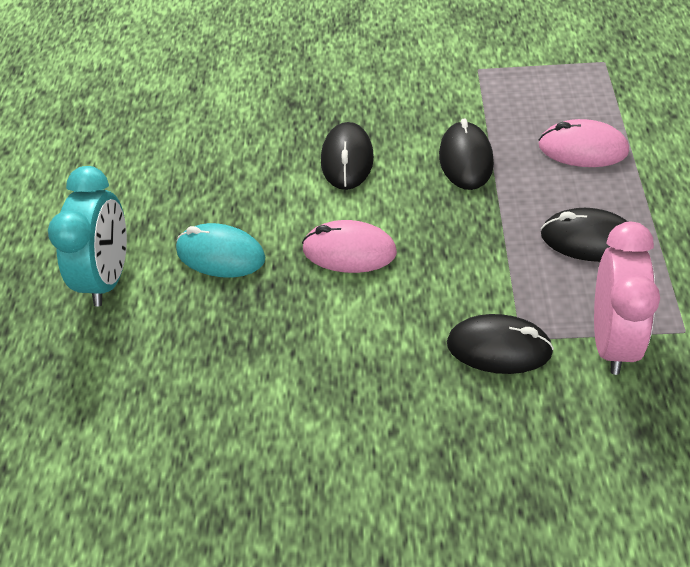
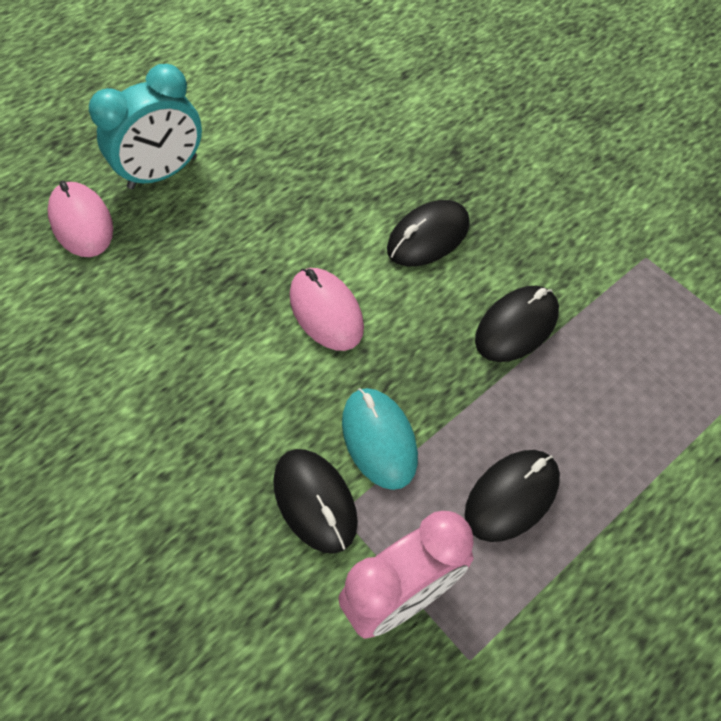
camera: 45 degrees right, 10 degrees up
(221, 255) = (245, 226): turquoise mouse -> turquoise mouse (379, 439)
(582, 149) = (628, 416): pink mouse -> pink mouse (82, 223)
(589, 239) = (512, 496): black mouse -> black mouse turned 75 degrees clockwise

